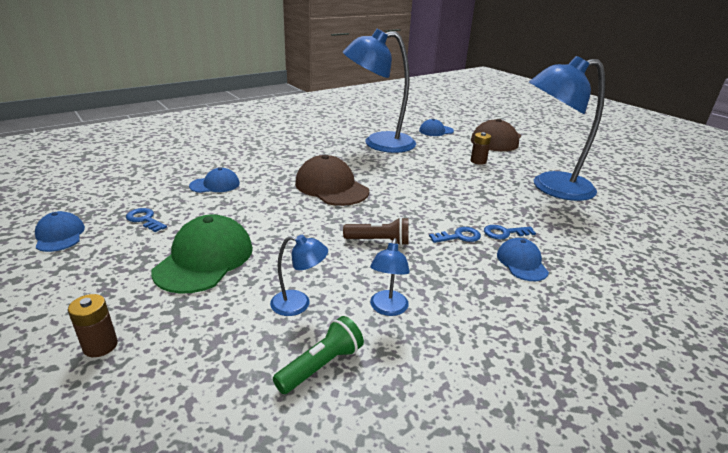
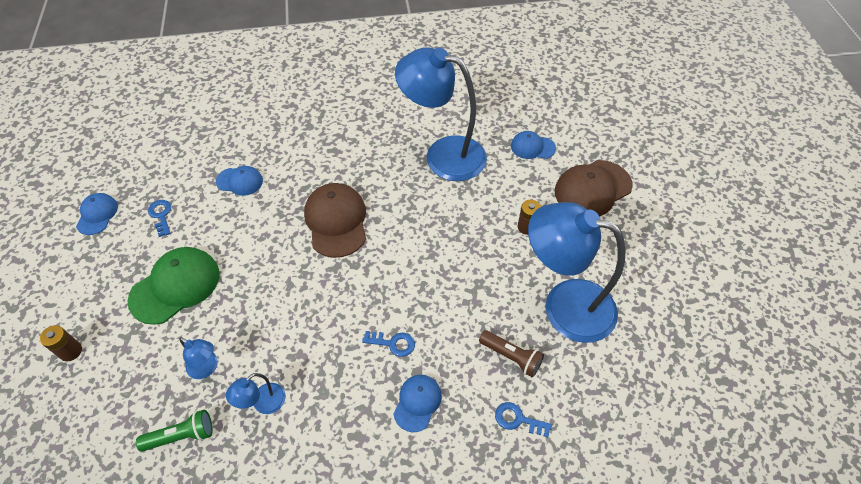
camera: 30 degrees right, 25 degrees up
(379, 241) = (319, 320): brown flashlight -> brown flashlight (511, 357)
(504, 233) = (441, 356): blue key -> blue key (518, 419)

